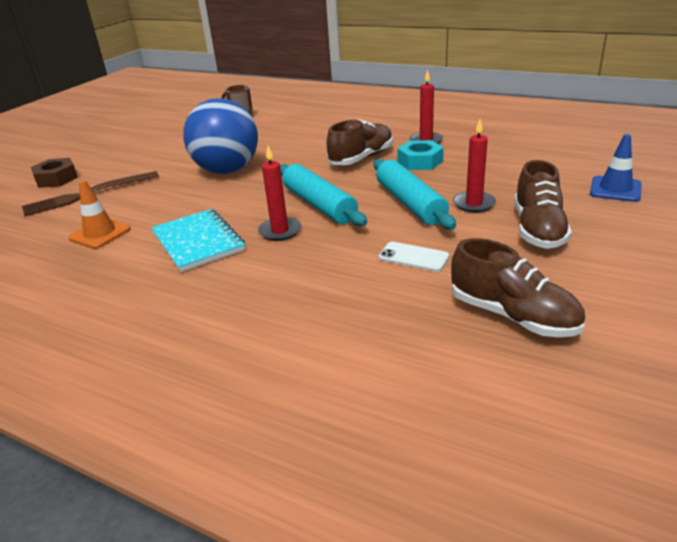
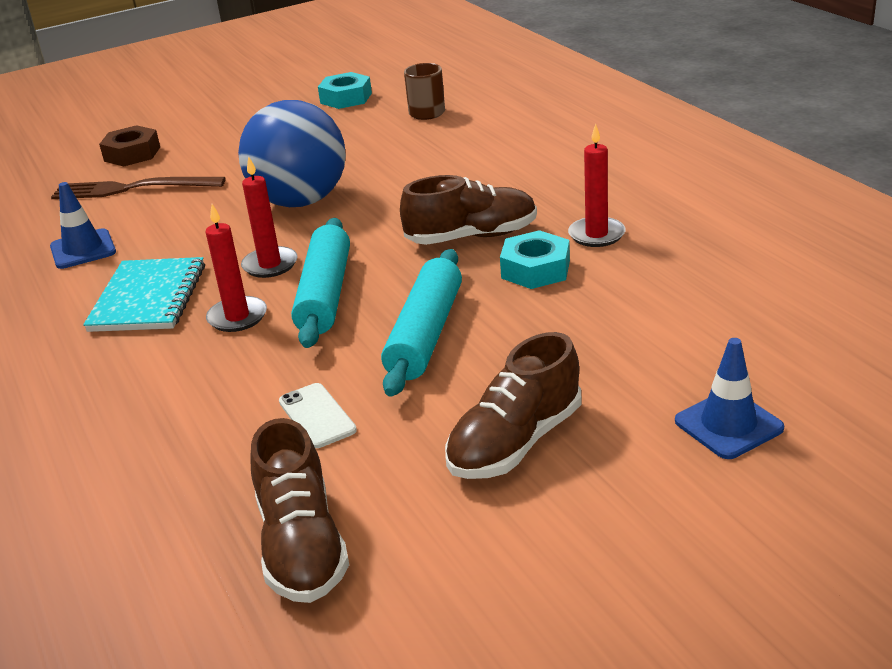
camera: 35 degrees right, 0 degrees up
(100, 233) = (83, 249): orange traffic cone -> blue traffic cone
(176, 121) = (346, 98): none -> turquoise nut
(474, 204) = (498, 368): red candle -> red candle (270, 265)

